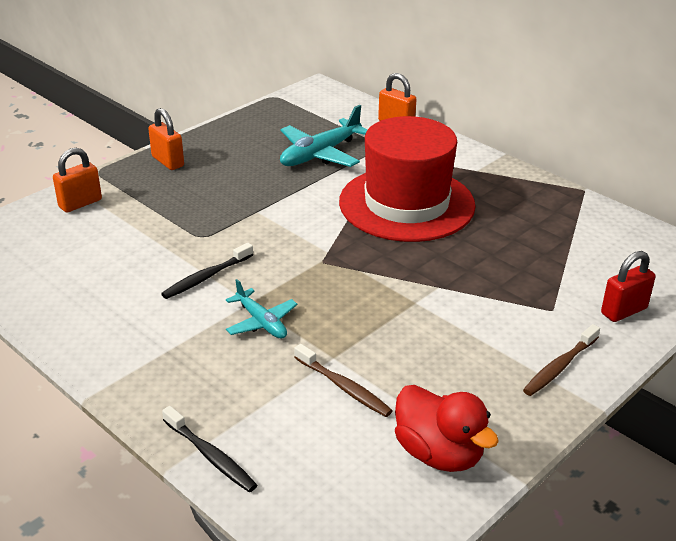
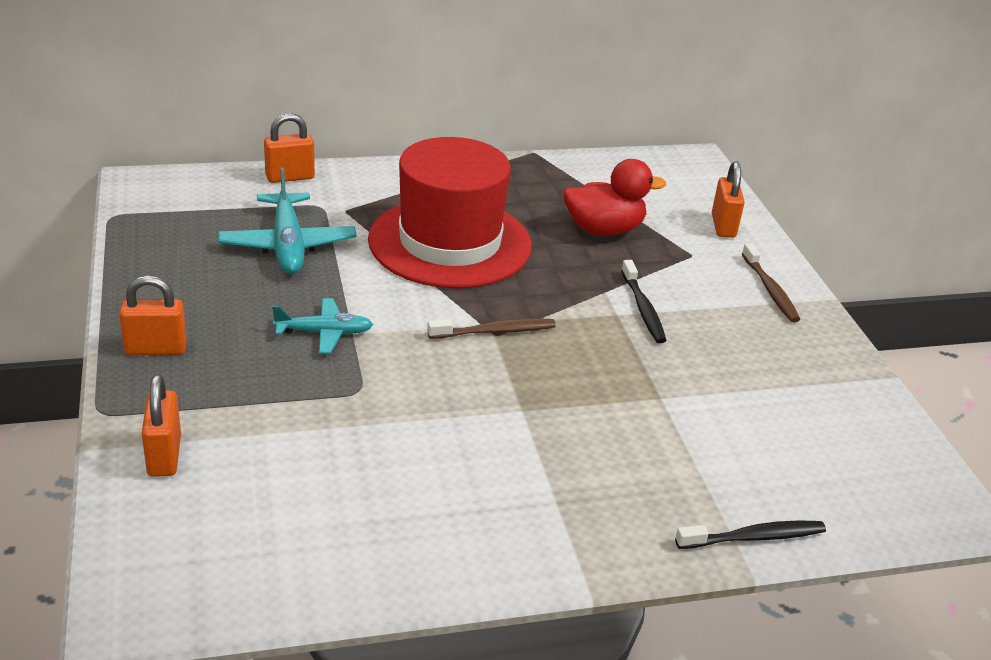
camera: 60 degrees left, 0 degrees up
(206, 277) = (445, 420): black toothbrush -> black toothbrush (643, 309)
(261, 322) = (565, 417): turquoise plane -> turquoise plane (324, 333)
(344, 387) = (711, 411): brown toothbrush -> brown toothbrush (495, 331)
(439, 453) = (837, 401): red duck -> red duck (604, 230)
(623, 311) = (723, 226): red padlock -> orange padlock

